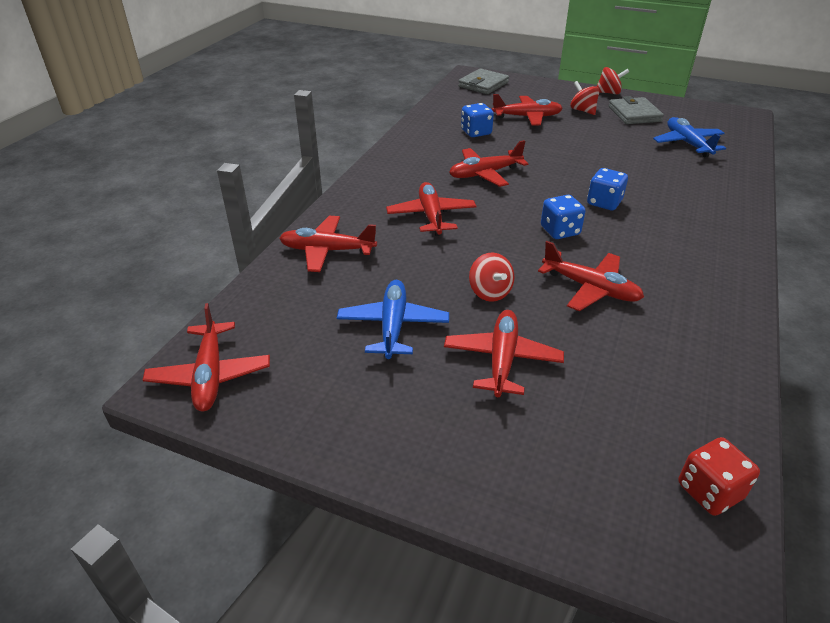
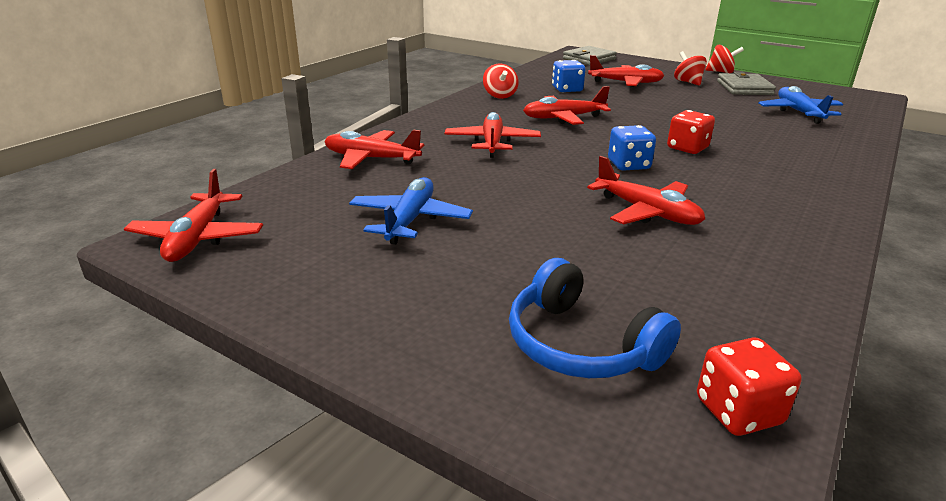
camera: 10 degrees right, 10 degrees down
(490, 292) = (529, 204): red spinning top -> red spinning top (500, 95)
(502, 360) = (519, 259): red plane -> none
(579, 445) = (581, 344): none -> blue headphones
(604, 202) = (687, 148): blue dice -> red dice

